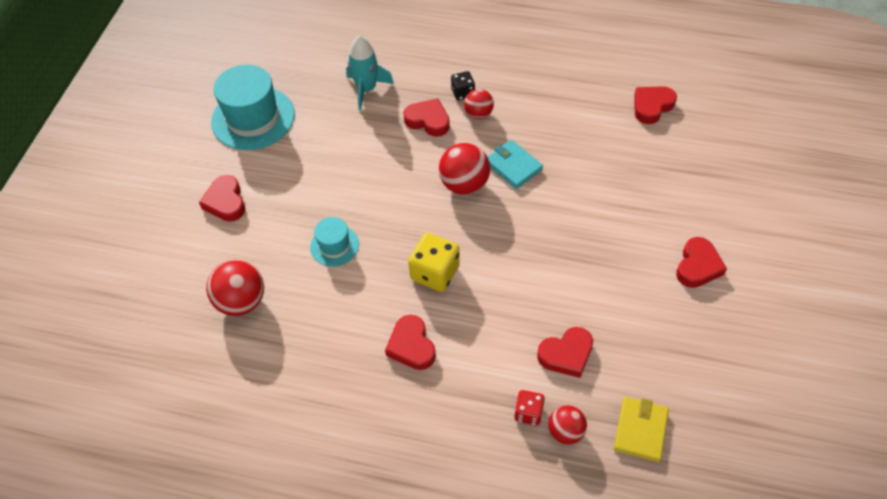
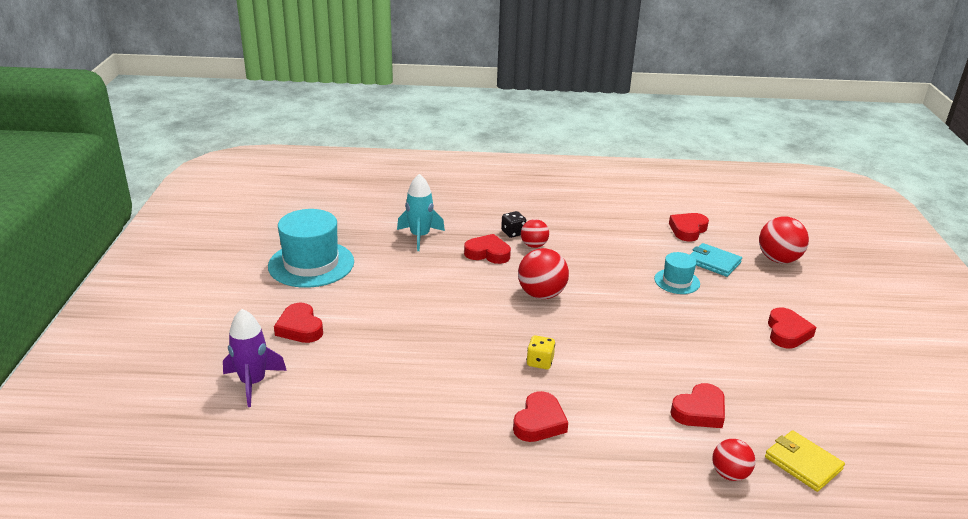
camera: 15 degrees left, 25 degrees down
(172, 264) = (253, 383): none -> purple rocket
(242, 301) = (341, 405): red ball -> red ball (778, 259)
(334, 246) = (428, 351): turquoise hat -> turquoise hat (677, 281)
(411, 346) = (539, 422): red heart -> red heart turned 120 degrees counterclockwise
(435, 273) = (540, 362): yellow dice -> yellow dice, size x0.59
(513, 166) = (582, 278): turquoise wallet -> turquoise wallet (713, 262)
(528, 412) = (684, 463): red dice -> none
(640, 430) = (803, 463): yellow wallet -> yellow wallet turned 45 degrees counterclockwise

